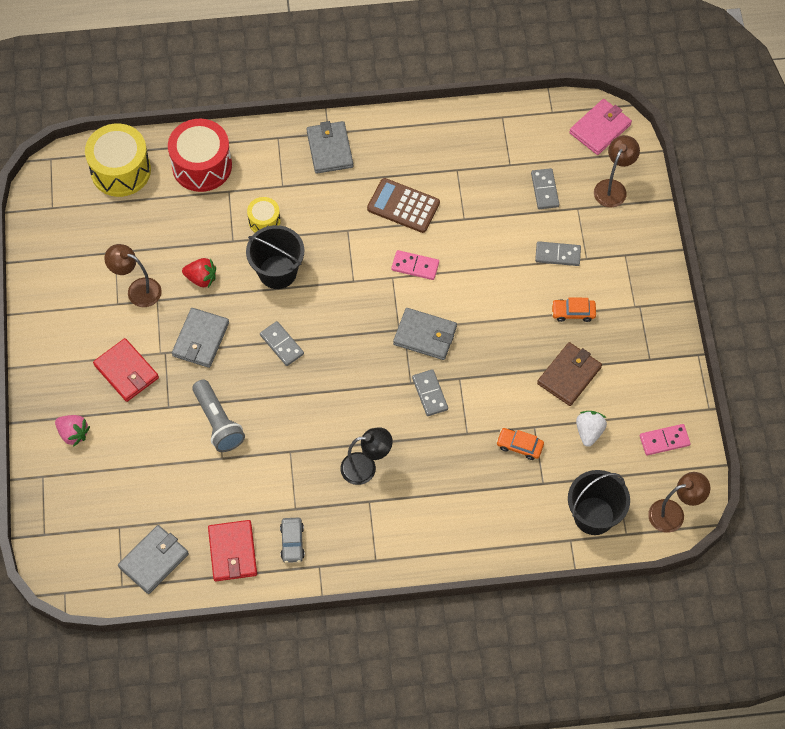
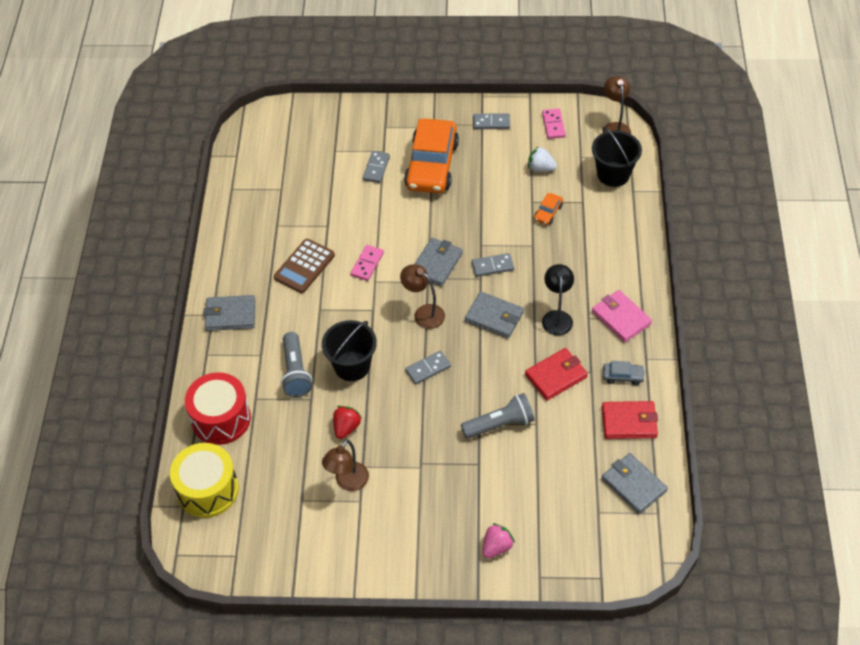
camera: 80 degrees left, 10 degrees down
(126, 371) = (436, 497): red wallet -> red wallet (556, 376)
(201, 339) = (412, 432): grey wallet -> grey wallet (494, 317)
(264, 221) = (295, 372): yellow drum -> grey flashlight
(544, 190) = (312, 169): grey domino -> grey domino (491, 123)
(569, 375) = (489, 174): brown wallet -> none
(573, 312) = (432, 165): orange car -> orange car, size x2.46
(600, 128) = (261, 127): pink wallet -> pink wallet (621, 318)
(613, 187) = (320, 126): brown lamp -> brown lamp (424, 313)

